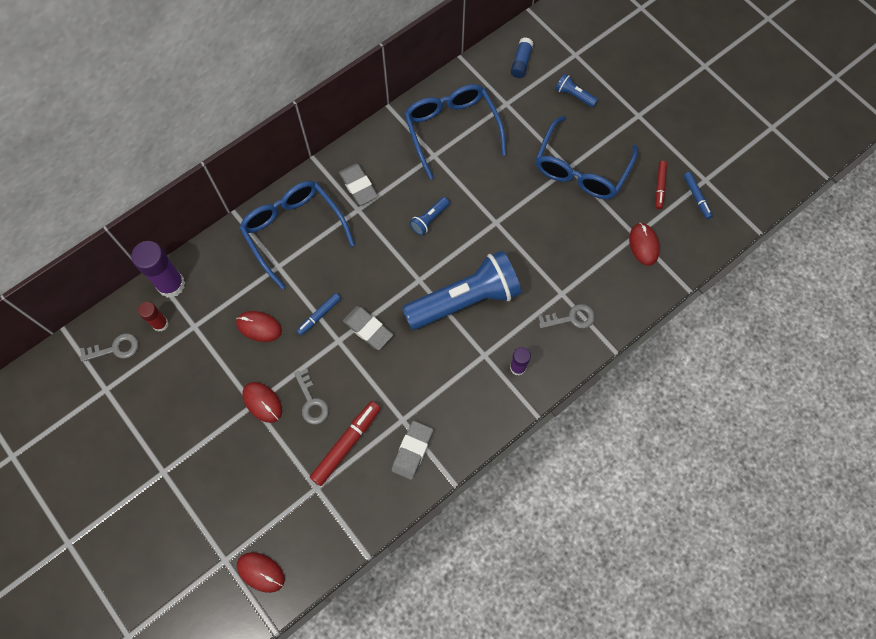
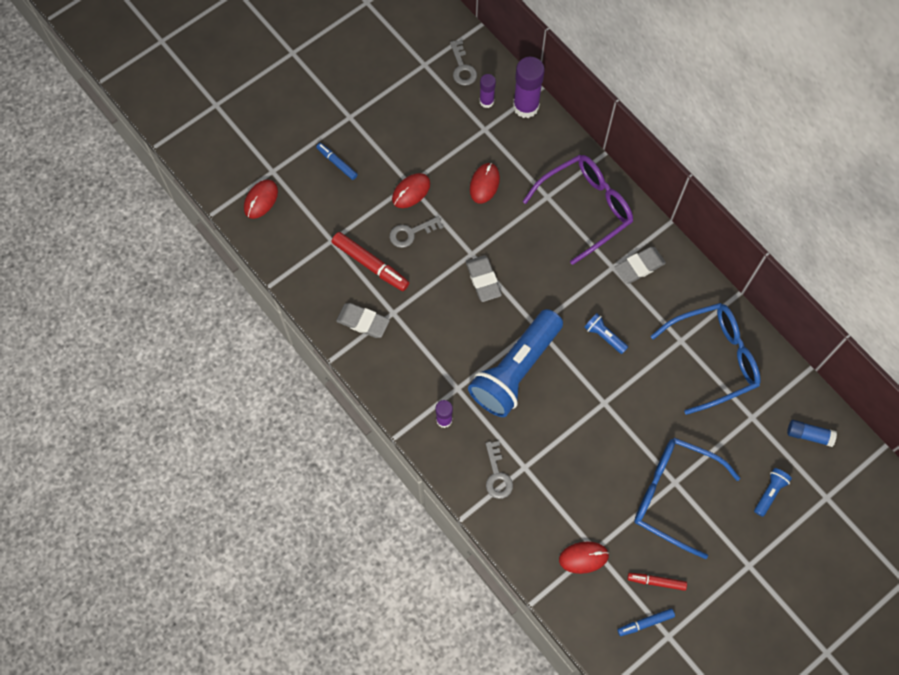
camera: 90 degrees right, 0 degrees up
(160, 324) = (486, 101): red glue stick -> purple glue stick
(293, 231) = (586, 208): blue glasses -> purple glasses
(319, 315) = (496, 236): blue marker -> blue marker (337, 163)
(368, 329) = (483, 280): grey eraser -> grey eraser turned 60 degrees counterclockwise
(465, 300) = (515, 370): blue flashlight -> blue flashlight turned 60 degrees clockwise

